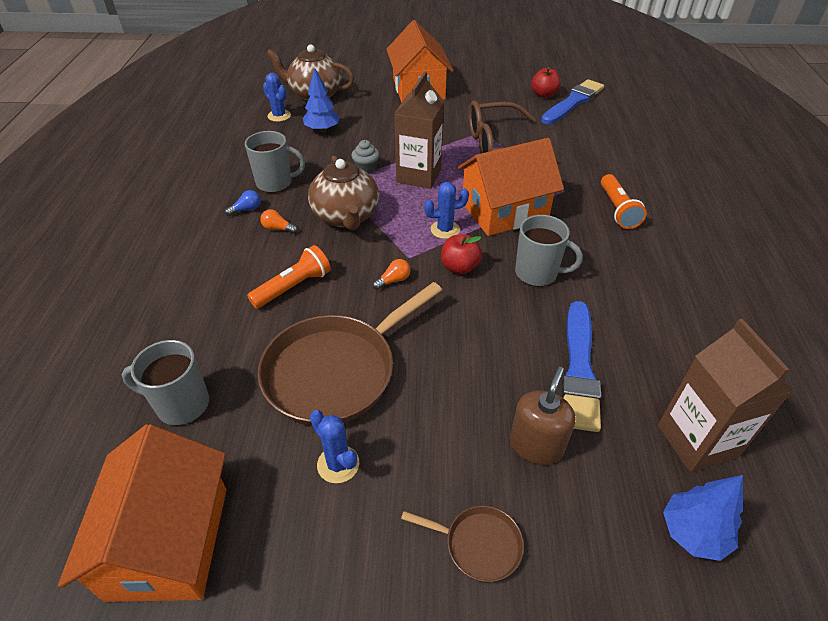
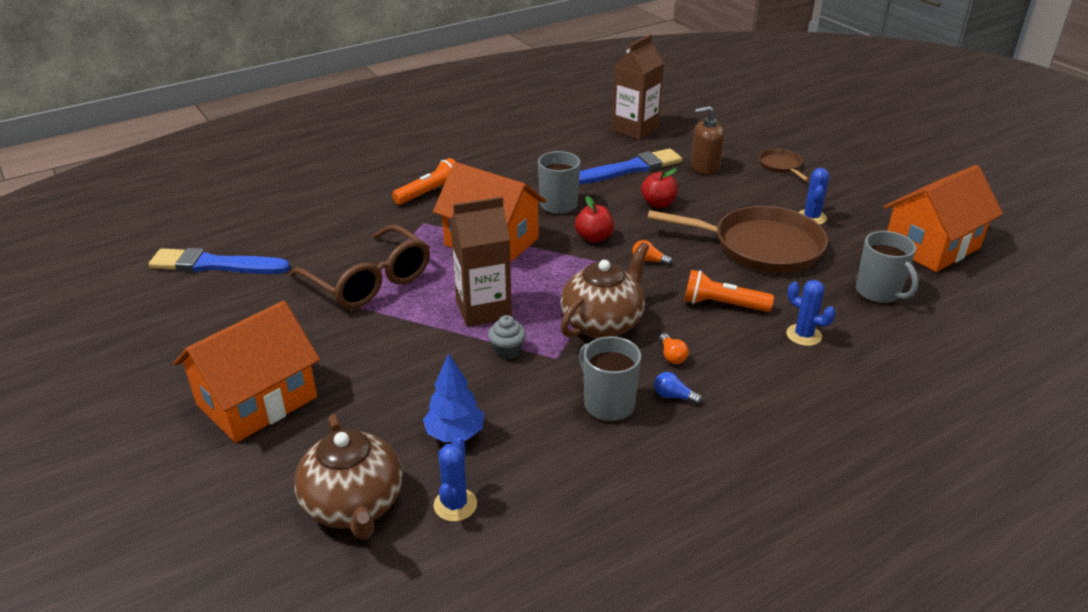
camera: 125 degrees left, 10 degrees down
(445, 230) = (554, 261): blue cactus -> blue cactus (803, 335)
(544, 95) = (206, 290): red apple -> red apple (658, 204)
(693, 533) = (691, 123): blue tree -> none

